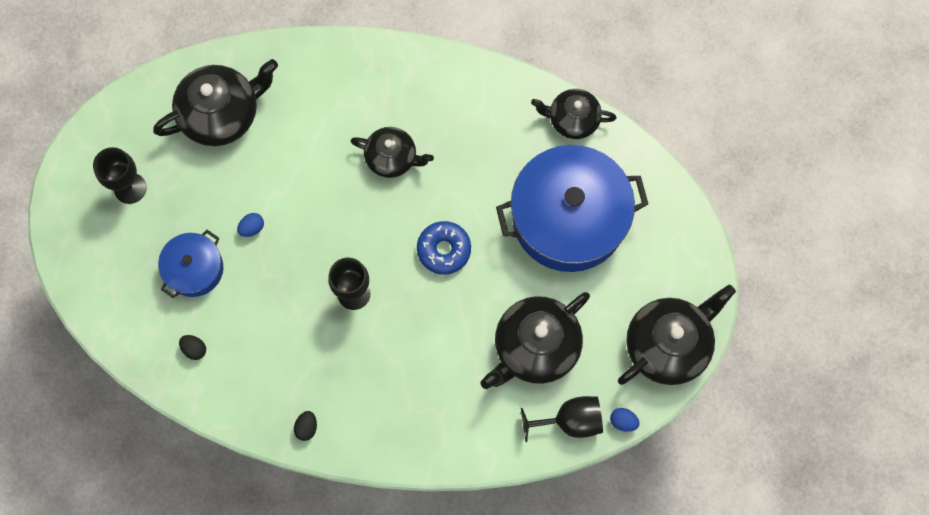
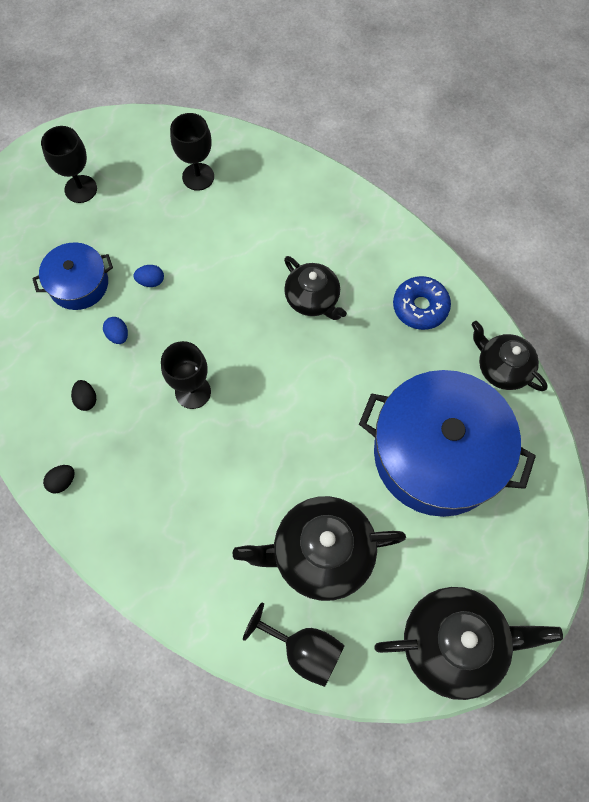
camera: 35 degrees right, 5 degrees down
(194, 349) = (26, 349): black egg -> black egg (86, 399)
(222, 114) = (198, 177): black teapot -> black goblet
(444, 250) = (300, 406): blue donut -> blue donut (420, 307)
(623, 421) = (356, 688): blue egg -> blue egg (118, 335)

